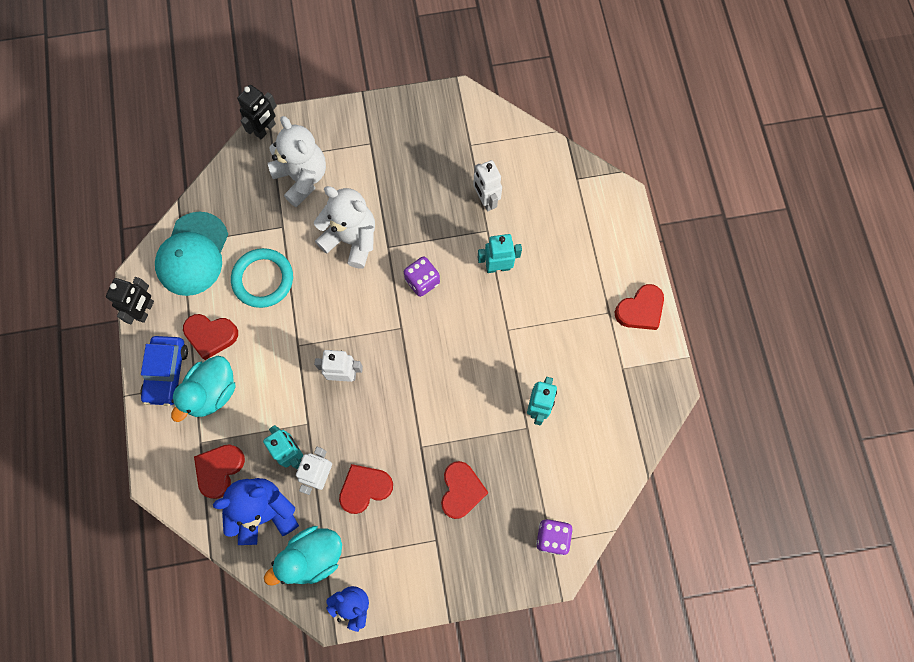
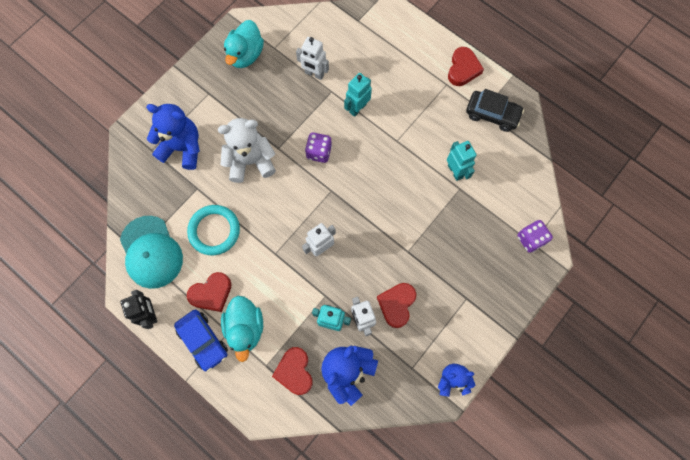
camera: 40 degrees left, 0 degrees up
(265, 129) = (129, 136): black robot -> none
(302, 178) = (182, 148): white teddy bear -> blue teddy bear
(313, 556) = (402, 372): turquoise duck -> turquoise duck (245, 55)
(461, 490) = (455, 257): red heart -> none
(628, 380) = (492, 114): none -> black car

